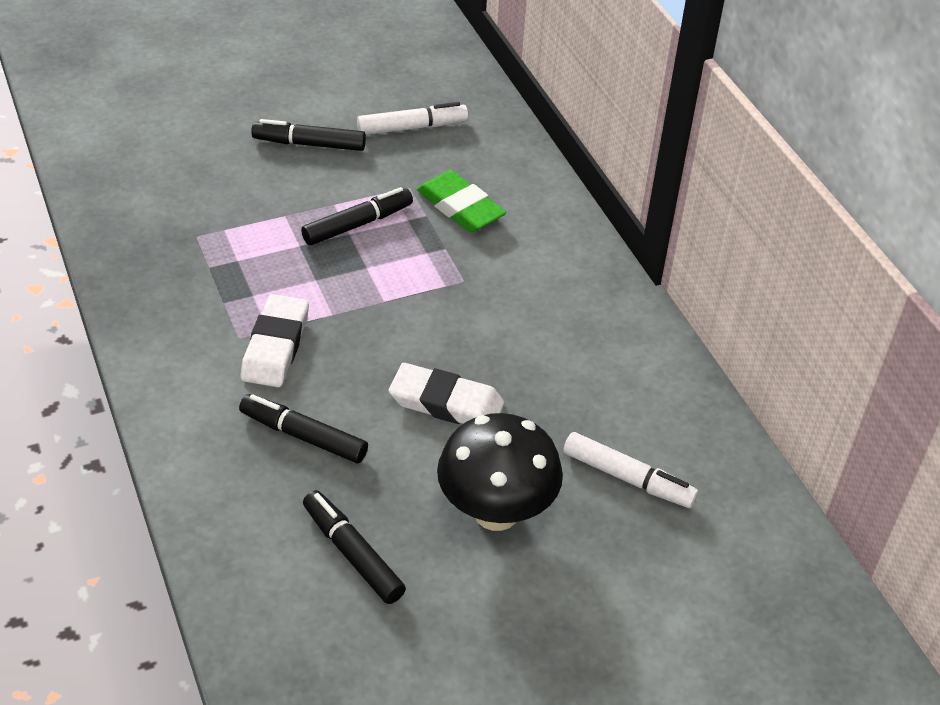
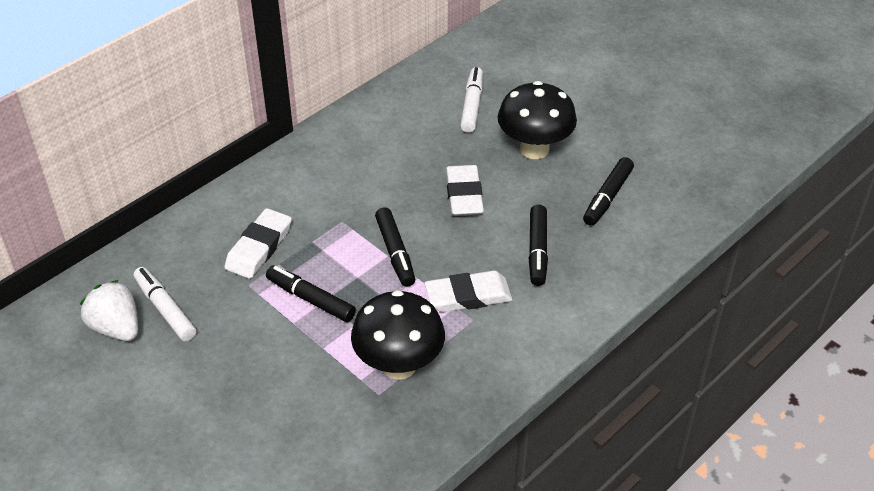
camera: 110 degrees left, 0 degrees up
(220, 261) = (399, 365): none -> black mushroom
(310, 144) = (219, 368): black marker -> black marker (395, 252)
(408, 95) = (116, 327): none -> white strawberry
(460, 207) = (259, 247): green eraser -> white eraser

